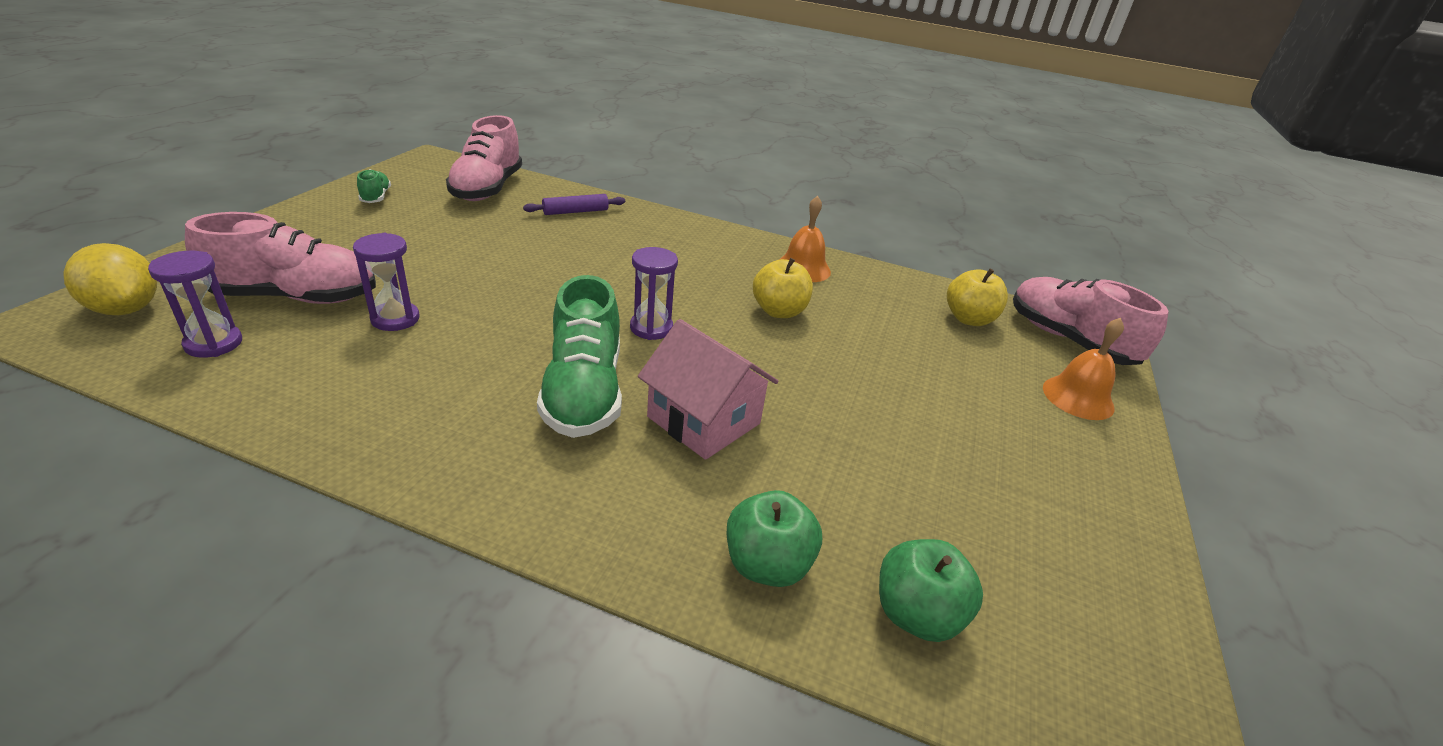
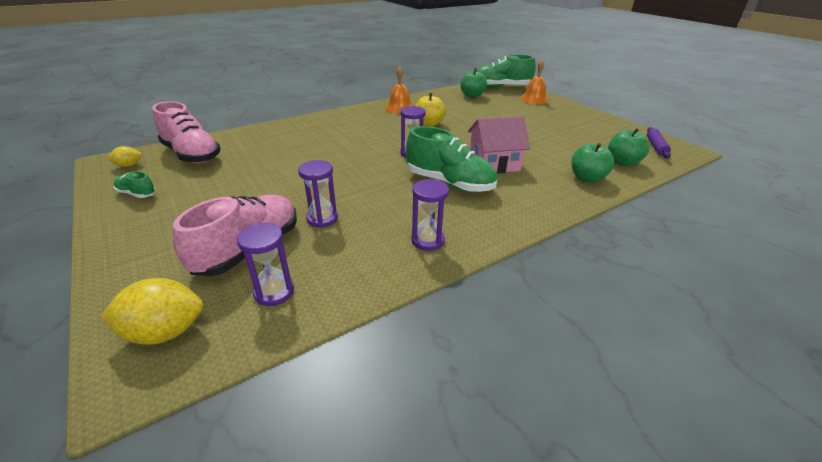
camera: 50 degrees left, 0 degrees up
(387, 422) = (428, 240): none -> purple hourglass
(432, 170) = (129, 165): none -> yellow lemon
(575, 211) = (266, 138): purple rolling pin -> purple rolling pin (656, 147)
(968, 319) = (472, 95): yellow apple -> green apple
(1068, 340) = (500, 87): pink shoe -> green shoe

